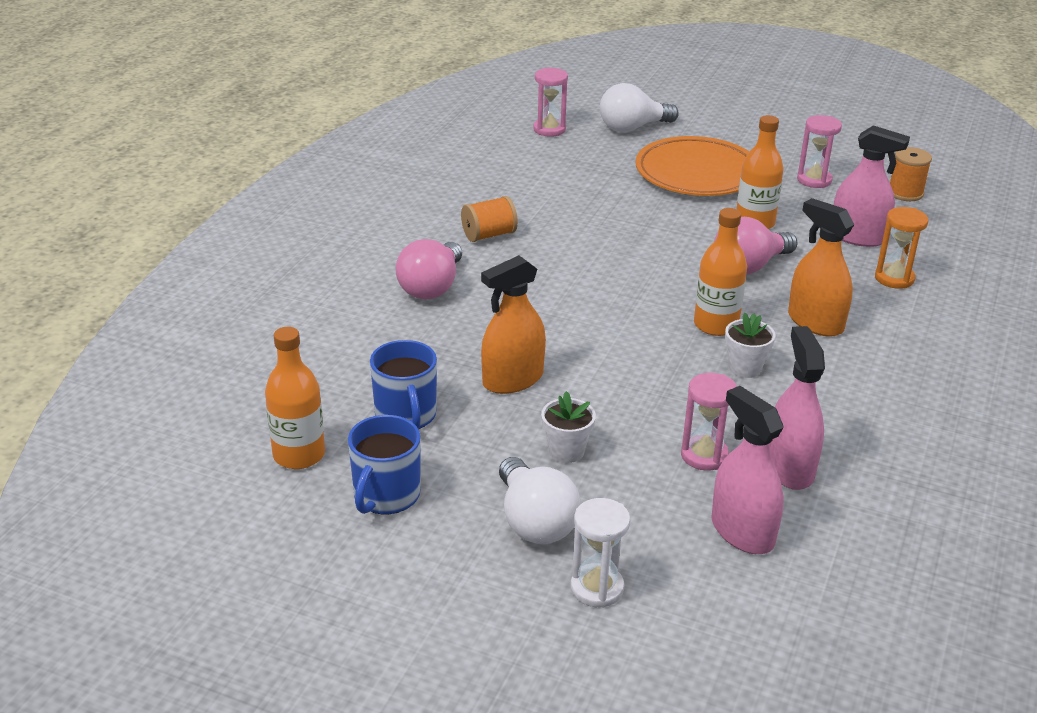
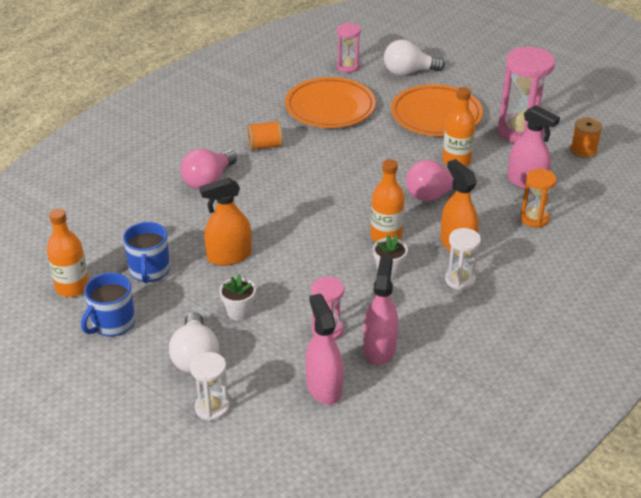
camera: 15 degrees right, 5 degrees up
(552, 179) = (330, 107): none -> orange plate
(814, 180) = (520, 131): pink hourglass -> pink hourglass, size x1.78
(844, 365) = (460, 280): none -> white hourglass

